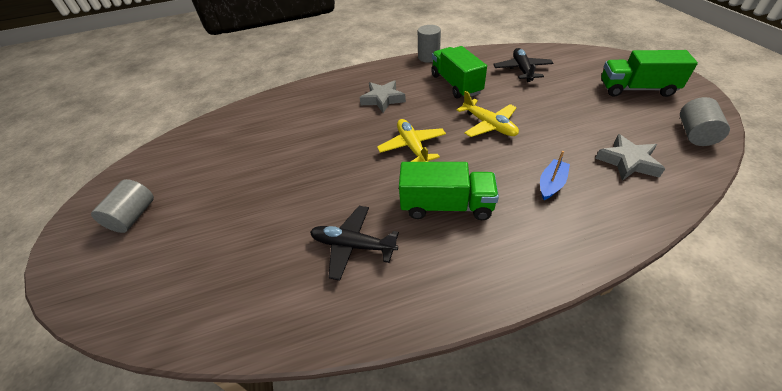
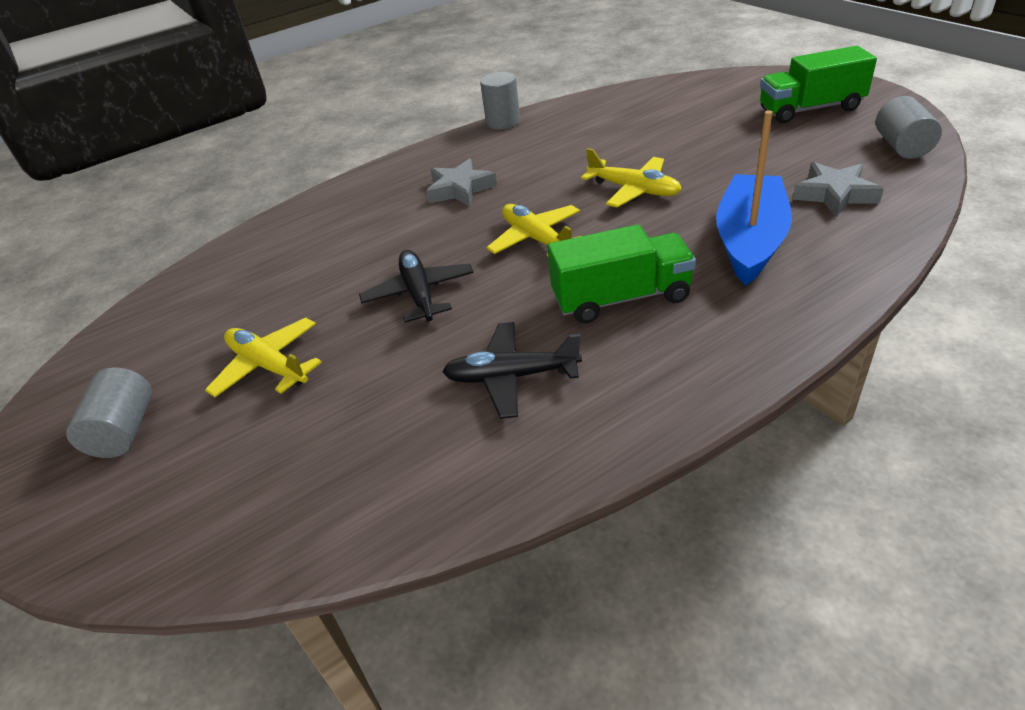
camera: 15 degrees left, 5 degrees down
(223, 195) = (268, 366): none -> yellow plane
(456, 84) = (561, 149): green truck -> none
(522, 70) = (648, 114): black plane -> black plane (419, 294)
(551, 184) = (750, 241): blue boat -> blue boat, size x2.09

